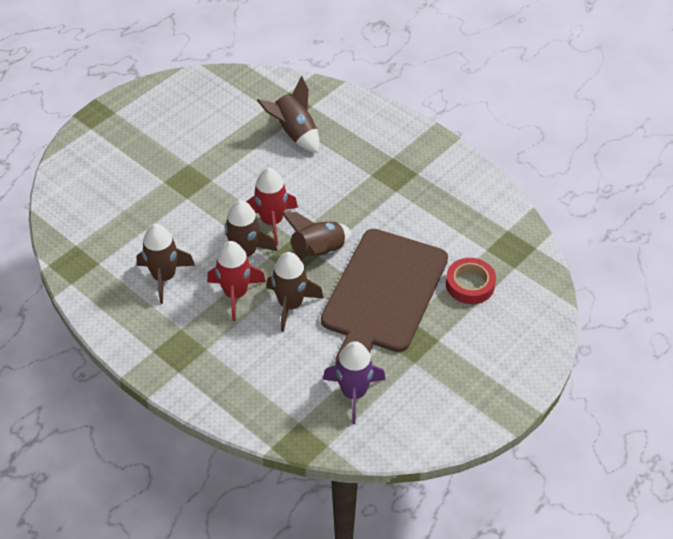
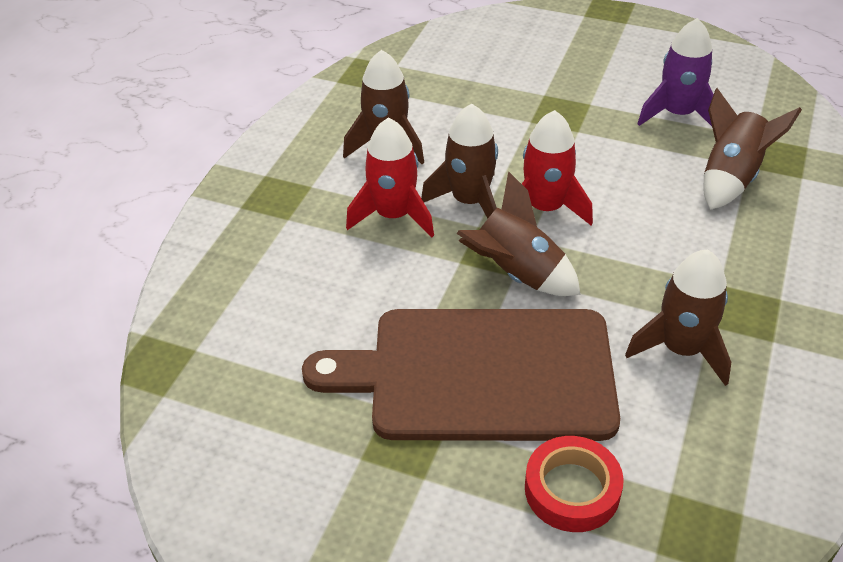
camera: 70 degrees right, 5 degrees down
(291, 305) = (404, 275): brown rocket -> brown rocket (681, 349)
(354, 393) = (269, 397): purple rocket -> purple rocket (678, 114)

